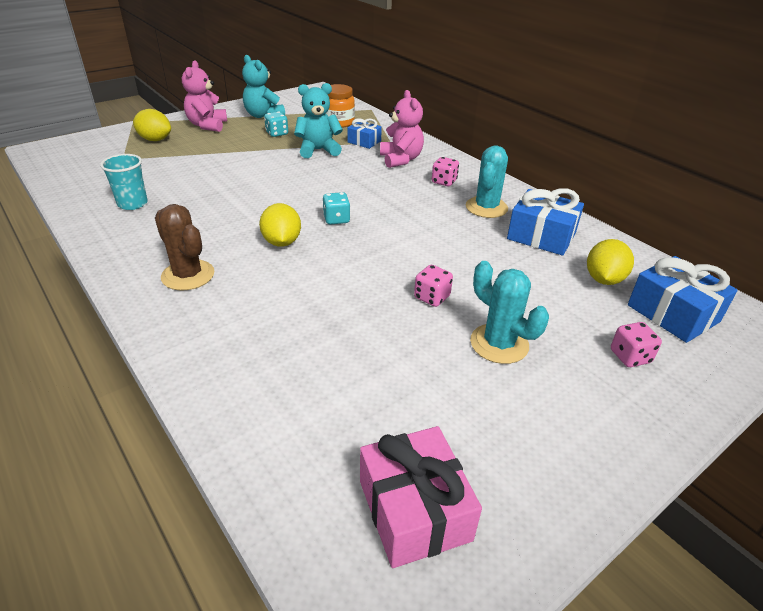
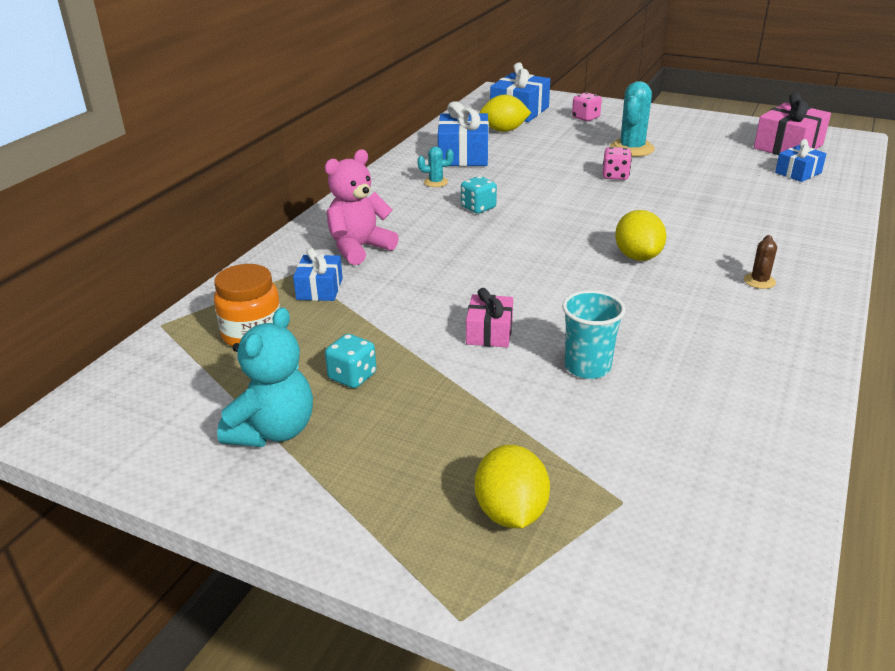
camera: 115 degrees left, 5 degrees down
(132, 204) = (716, 393): turquoise cup -> turquoise cup (587, 367)
(188, 275) = (759, 281): brown cactus -> brown cactus, size x0.51
(207, 125) = (381, 480): pink teddy bear -> none
(267, 168) = (489, 332): none -> pink gift
(282, 242) = (637, 256): yellow lemon -> yellow lemon turned 60 degrees counterclockwise
(318, 150) = (385, 314): turquoise teddy bear -> none
(326, 448) = (798, 173): none -> blue gift
(336, 219) = (556, 243): turquoise dice -> turquoise dice (478, 208)
(444, 182) = (398, 211): pink dice -> none
(486, 207) = (436, 182): turquoise cactus -> turquoise cactus, size x0.51

